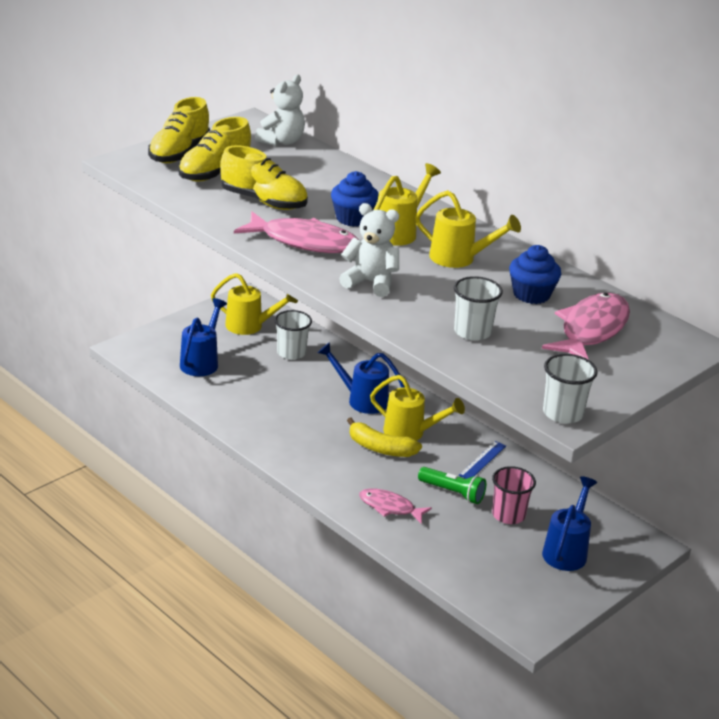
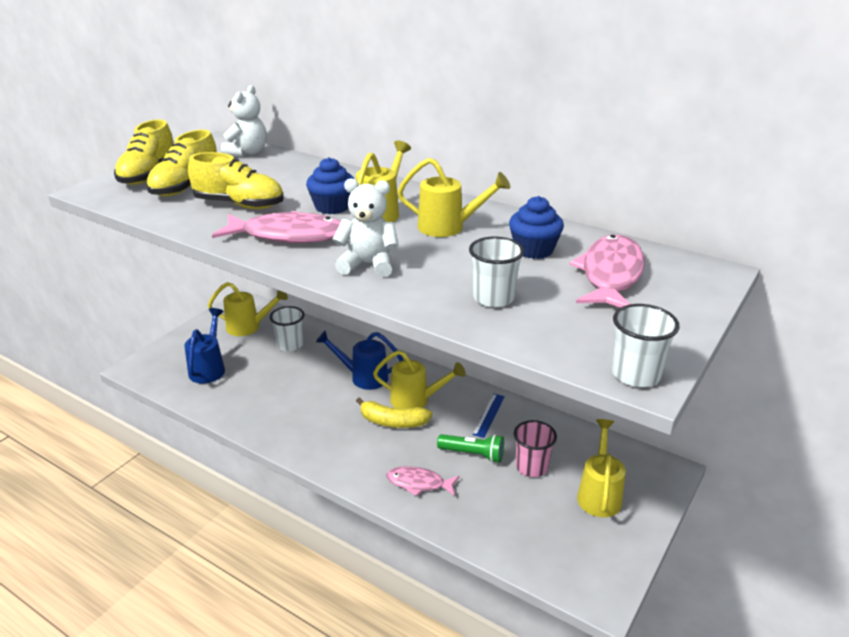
camera: 10 degrees left, 0 degrees up
(566, 551) = (599, 494): blue watering can -> yellow watering can

